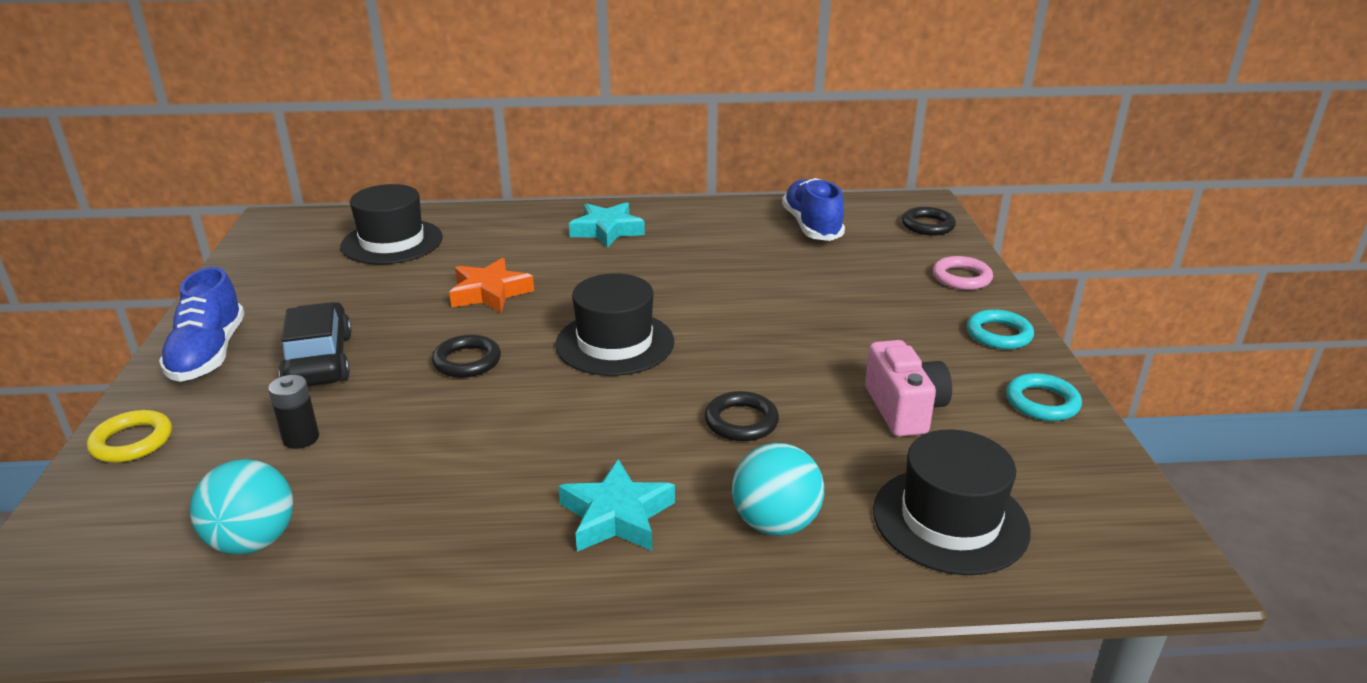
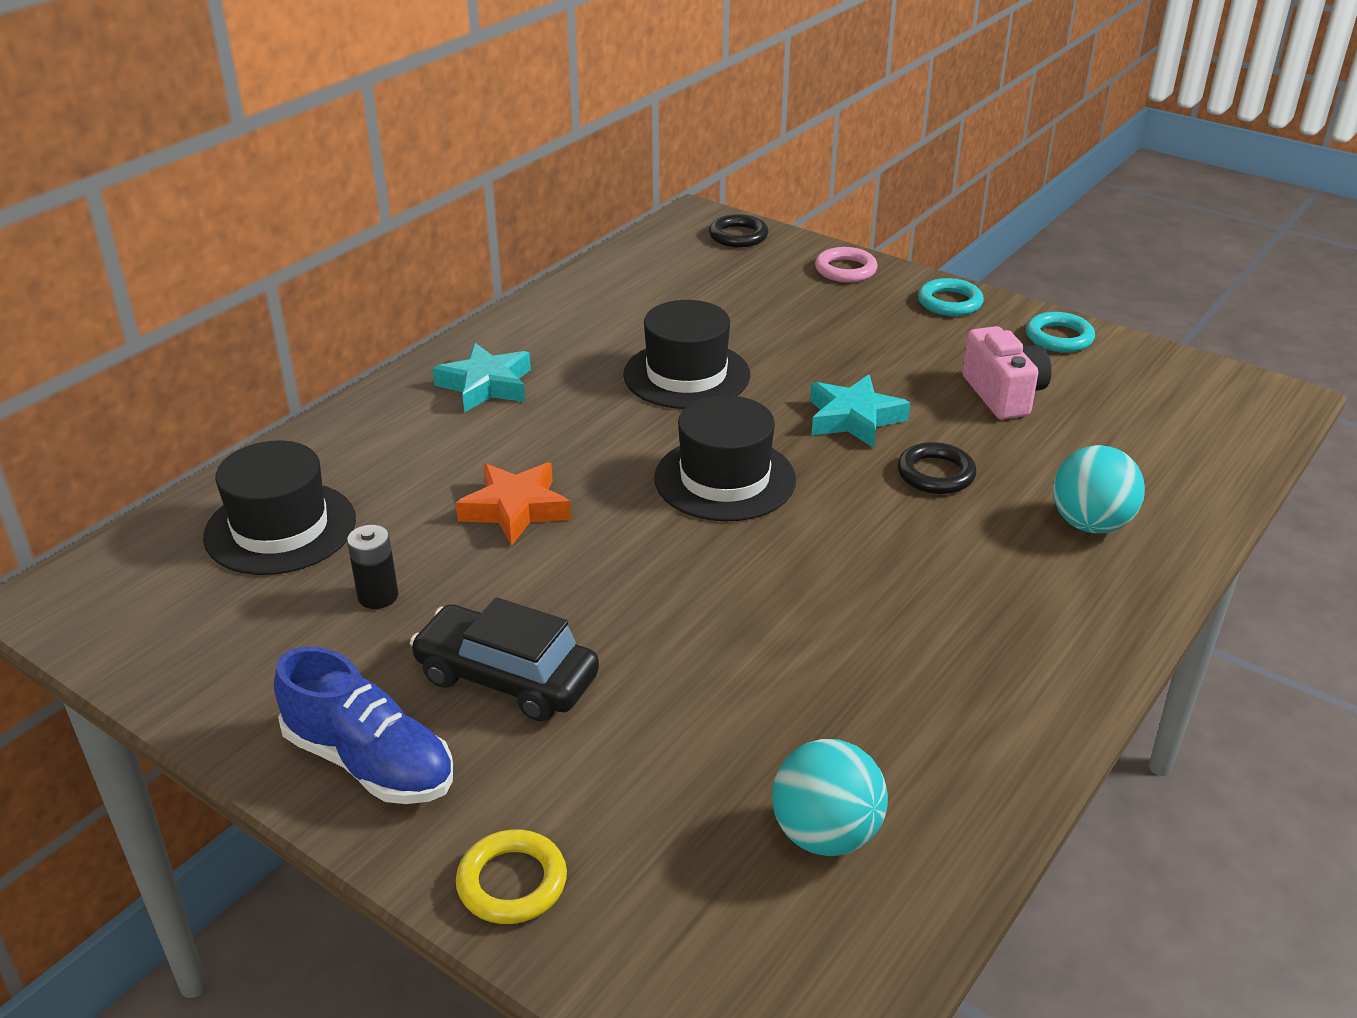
camera: 50 degrees left, 5 degrees up
(301, 438) = (663, 743): black battery -> black battery (378, 596)
(467, 361) = (643, 578): black ring -> none
(616, 516) = (1004, 596): turquoise star -> turquoise star (854, 419)
(811, 226) = (655, 283): blue shoe -> none
(904, 409) = (1003, 394): pink camera -> pink camera turned 45 degrees clockwise
(950, 520) = (1158, 449): black hat -> black hat (686, 375)

